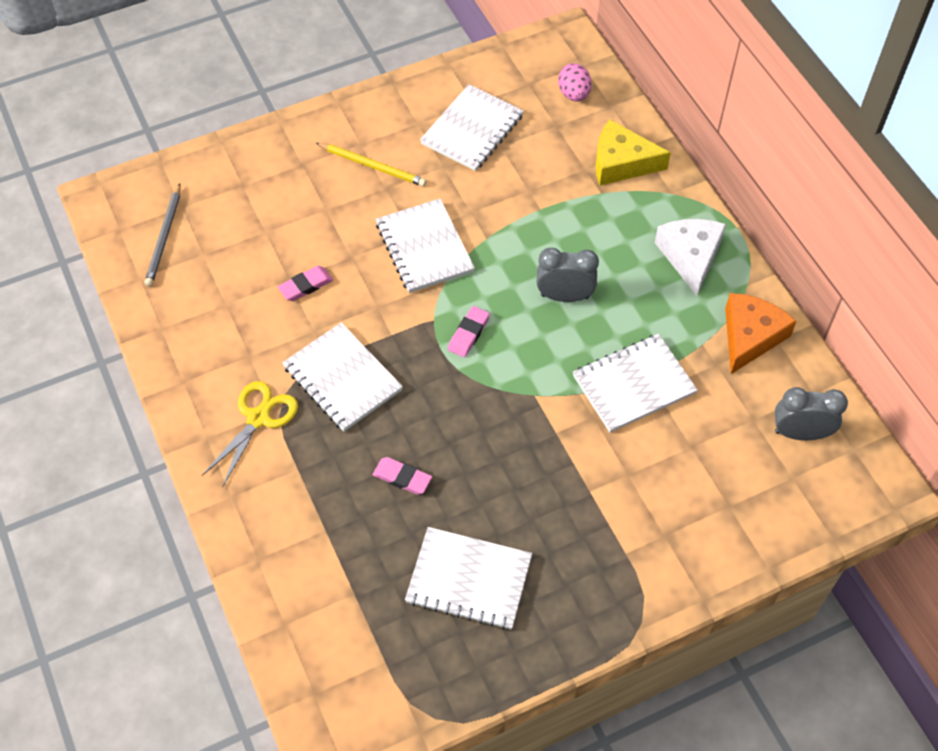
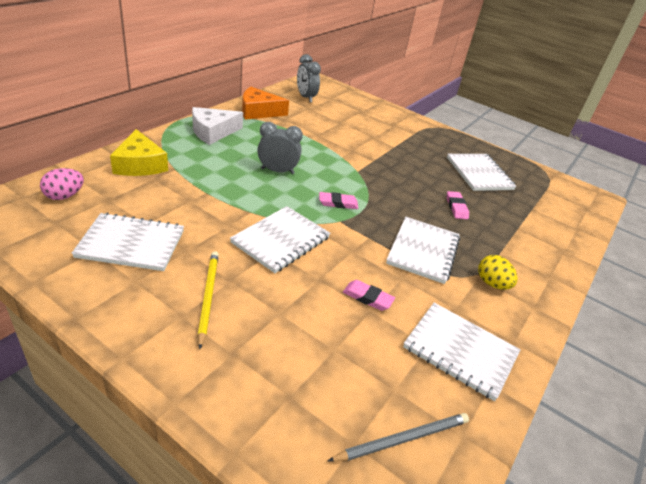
camera: 125 degrees left, 20 degrees down
(258, 418) = (492, 283): yellow scissors -> yellow egg
(564, 296) = (277, 171): grey clock -> grey clock turned 120 degrees clockwise
(633, 384) = (320, 141): white notebook -> white notebook (460, 351)

